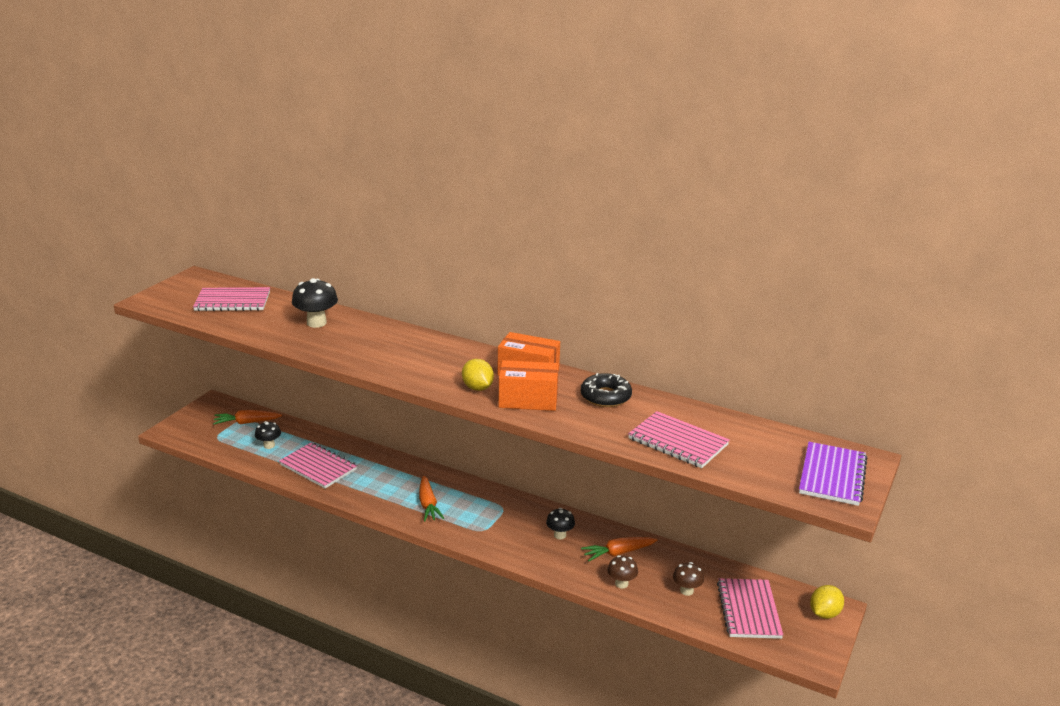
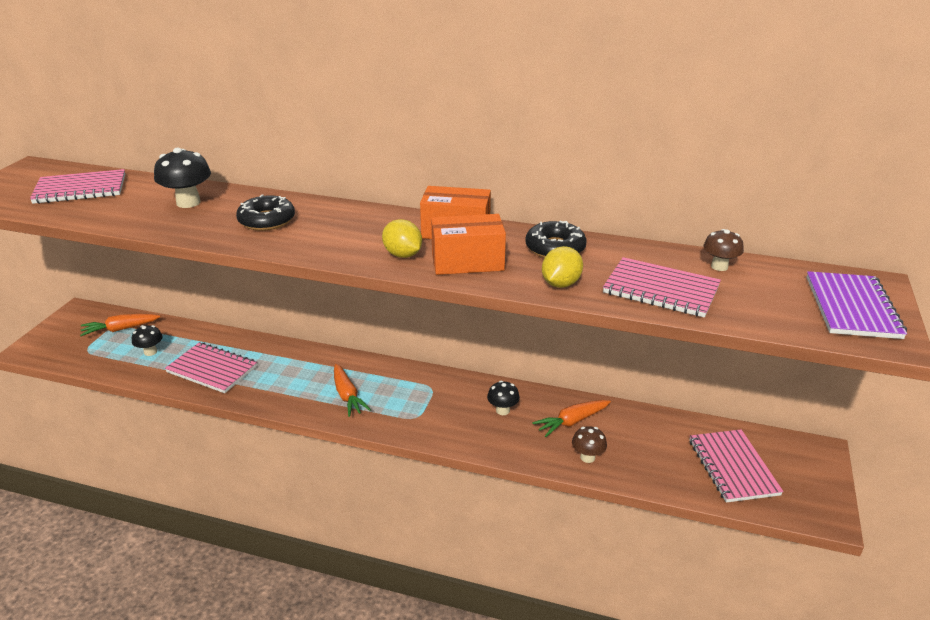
camera: 10 degrees left, 5 degrees up
(376, 346) = (267, 220): none -> black donut
(686, 591) = (659, 455): brown mushroom -> brown mushroom (719, 266)
(824, 613) = (811, 458): yellow lemon -> yellow lemon (560, 284)

